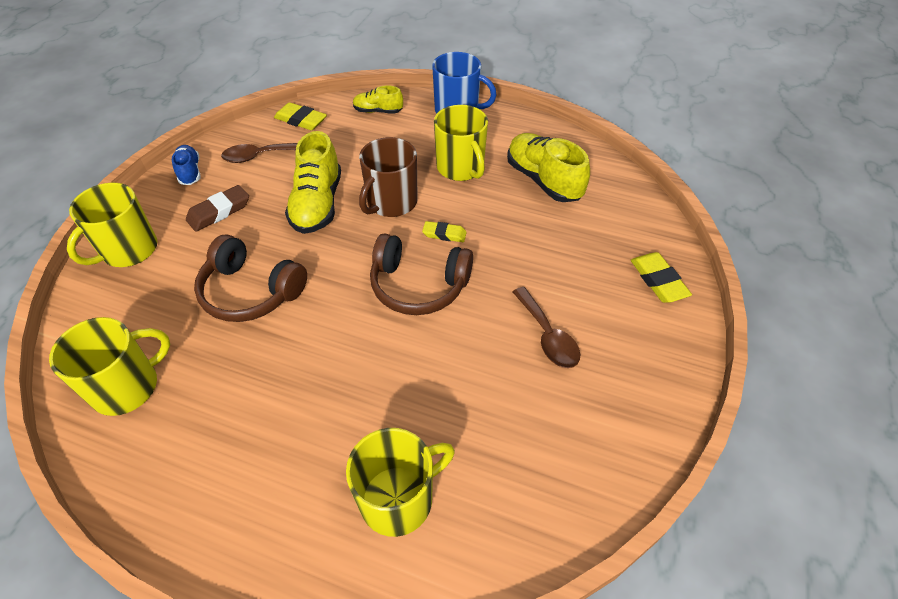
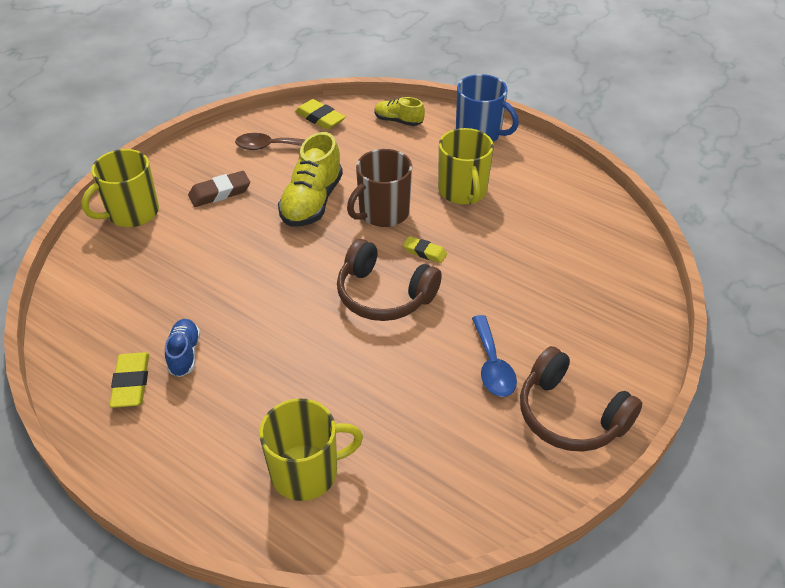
camera: 15 degrees right, 5 degrees down
(127, 387) = (103, 329): yellow mug -> none
(190, 172) = (203, 151): blue shoe -> blue shoe (184, 354)
(251, 291) = (228, 270): brown headphones -> brown headphones (570, 415)
(543, 180) = (543, 218): yellow shoe -> none
(547, 336) = (492, 365): brown spoon -> blue spoon
(658, 281) = (625, 337): yellow eraser -> yellow eraser (131, 383)

